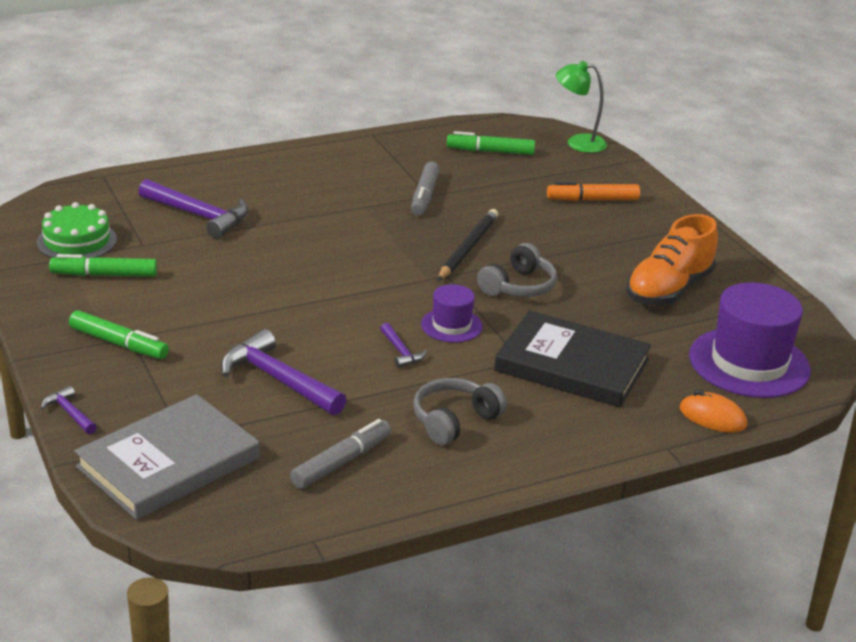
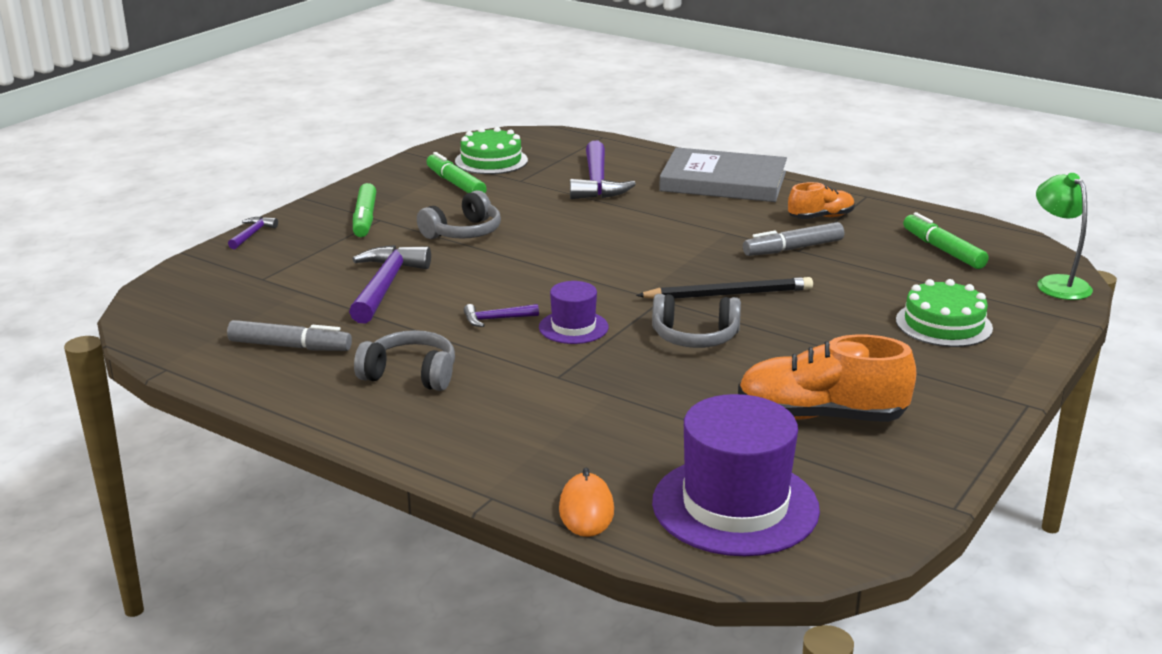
camera: 60 degrees right, 5 degrees down
(169, 463) = (222, 285): grey book -> grey book (723, 182)
(217, 308) = (463, 232): none -> grey headphones
(386, 165) = (820, 217): none -> orange shoe
(401, 352) = (496, 319): purple hammer -> purple hammer turned 45 degrees clockwise
(572, 365) = (583, 404): black book -> none
(592, 200) = (943, 324): orange marker -> green cake

